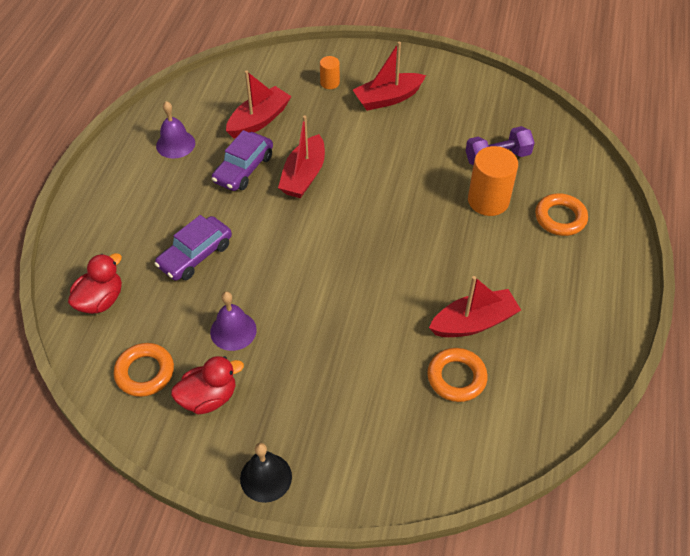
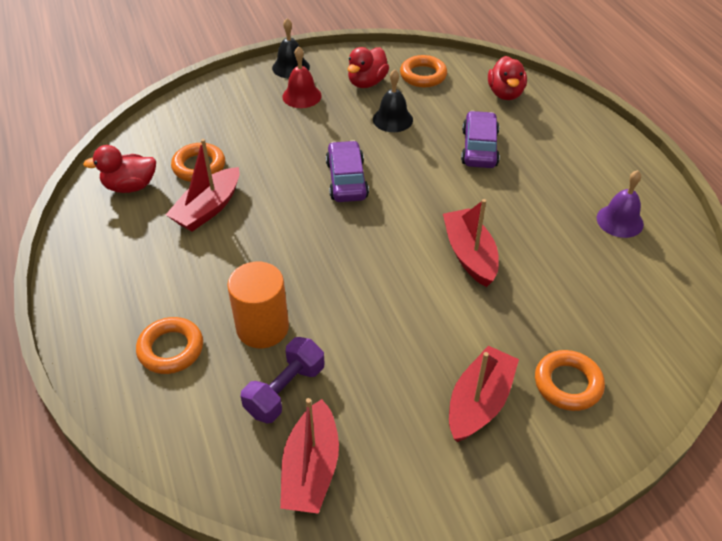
camera: 145 degrees right, 5 degrees down
(233, 331) = (392, 119): purple bell -> black bell
(243, 169) = (531, 231): purple car -> purple car (347, 180)
(259, 120) = (581, 288): red boat -> red boat (311, 469)
(291, 419) = (302, 96): none -> red bell
(330, 83) = (568, 384): orange cylinder -> orange ring
(534, 389) = (130, 186): none -> red duck

